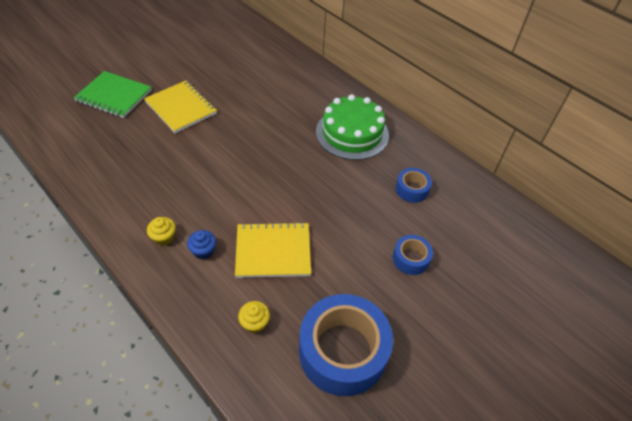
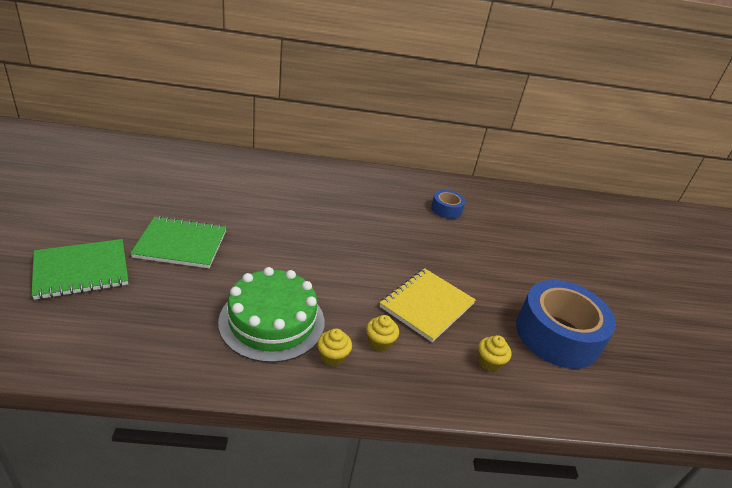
camera: 50 degrees left, 15 degrees down
(181, 108) = (181, 244): yellow notebook -> green notebook
(203, 251) = (379, 342): blue cupcake -> yellow cupcake
(352, 133) = (357, 193): green cake -> green cake (272, 321)
(410, 259) = (506, 252): blue tape -> none

